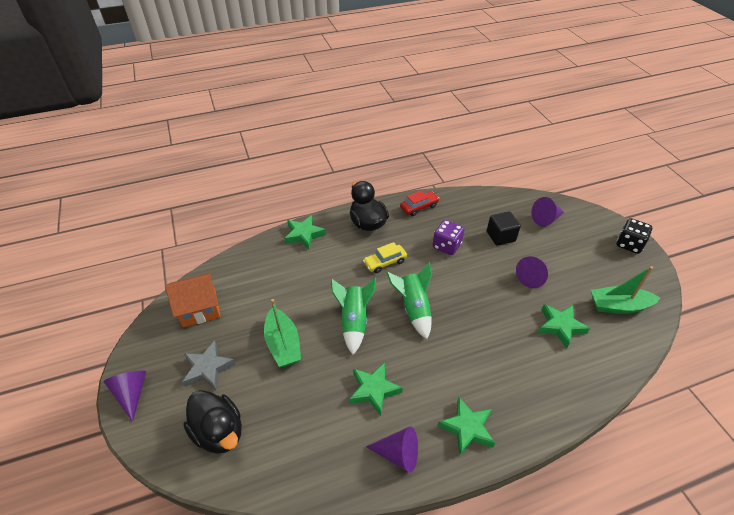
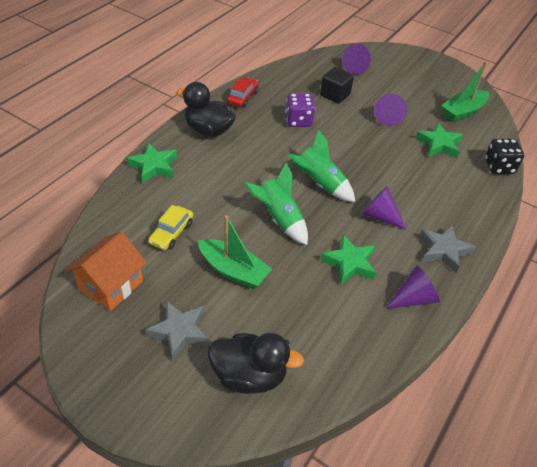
camera: 40 degrees left, 0 degrees up
(131, 393) = (119, 401): purple cone -> purple cone (379, 216)
(385, 262) = (258, 157): yellow car -> yellow car (171, 233)
(467, 428) = (443, 251): green star -> grey star
(629, 244) = (431, 64): black dice -> black dice (499, 167)

